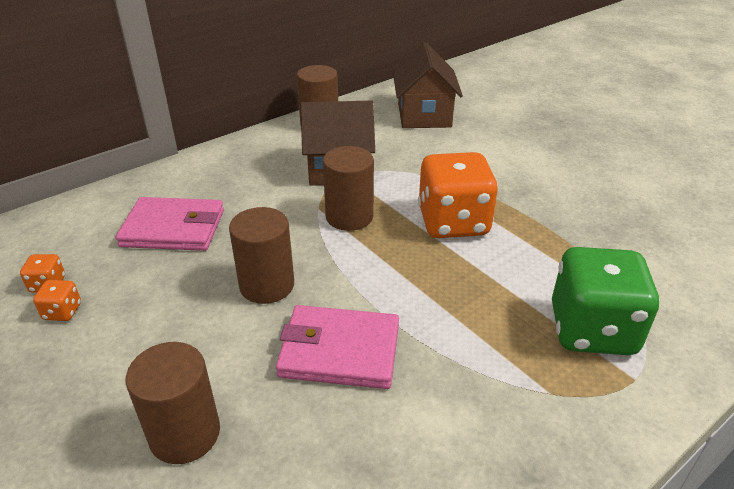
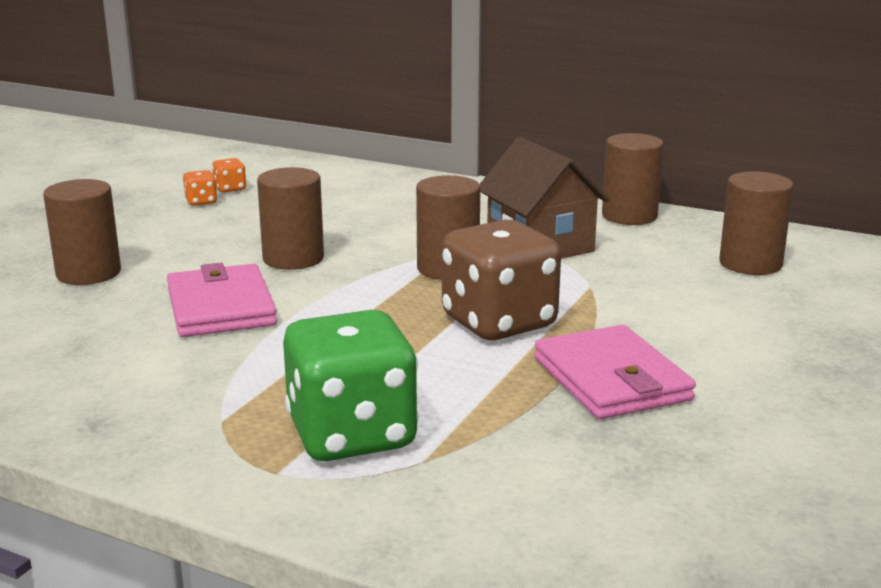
camera: 65 degrees right, 15 degrees down
(173, 228) = (346, 206): pink wallet -> pink wallet (611, 379)
(424, 116) = (750, 264): brown house -> brown cylinder
(453, 223) = (499, 323): orange dice -> brown dice

